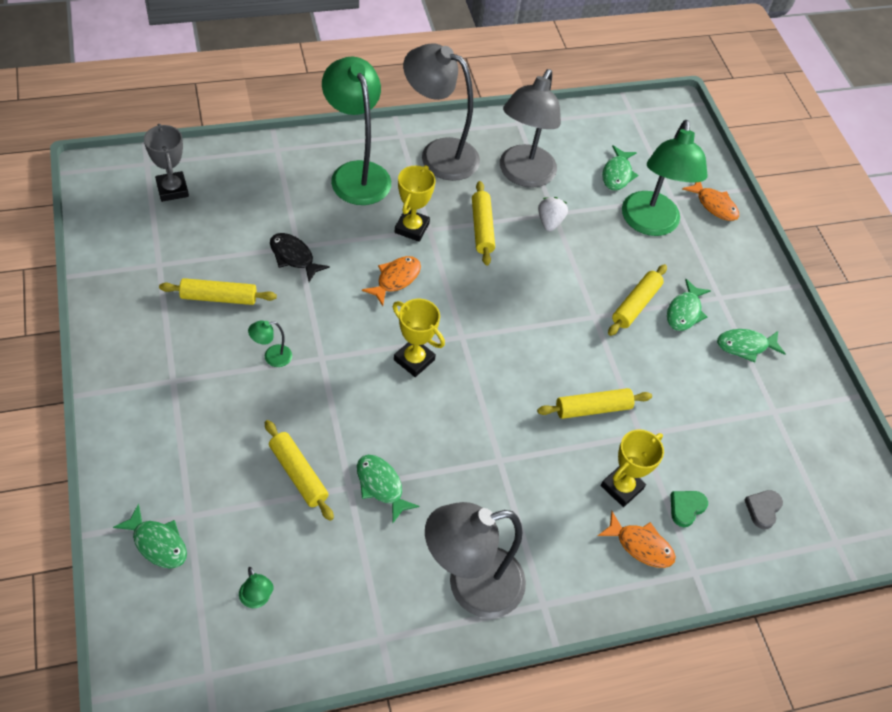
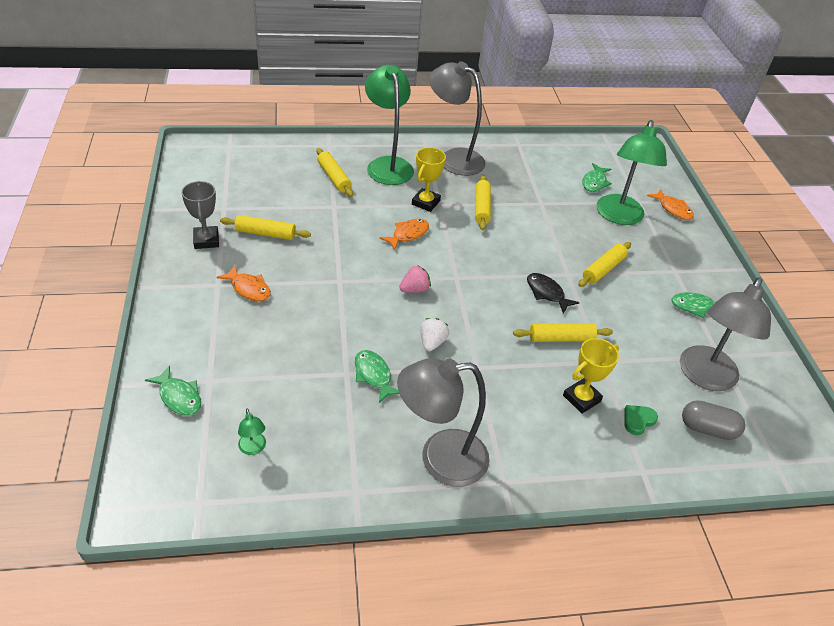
camera: 10 degrees right, 10 degrees down
(172, 189) = (245, 163): grey trophy -> grey trophy (206, 240)
(272, 357) = (299, 276): green lamp -> none
(293, 257) = (329, 213): black fish -> black fish (546, 293)
(298, 474) = (306, 359): yellow rolling pin -> yellow rolling pin (334, 177)
(414, 360) = (414, 289): yellow trophy -> pink strawberry
(523, 175) = (518, 177): grey lamp -> grey lamp (704, 377)
(549, 222) = (537, 208): white strawberry -> white strawberry (432, 342)
(640, 545) = (595, 445): orange fish -> orange fish (249, 288)
(684, 312) = (644, 278): green fish -> none
(763, 509) = (707, 429): grey heart -> grey capsule

